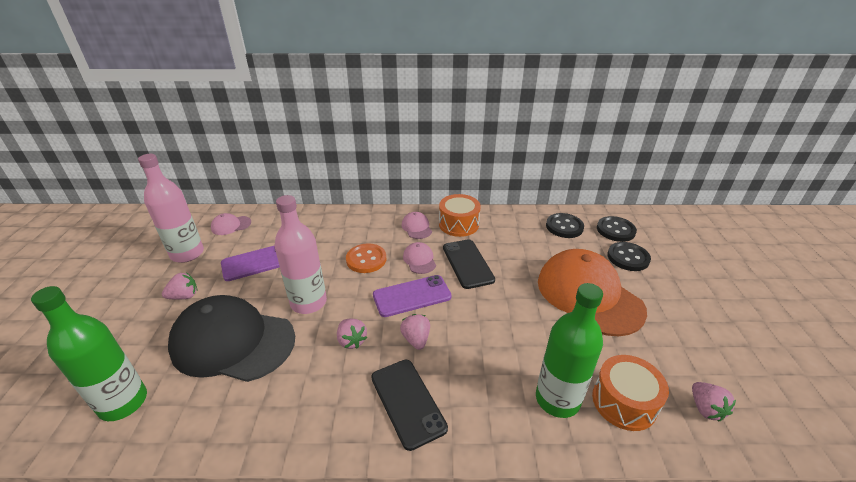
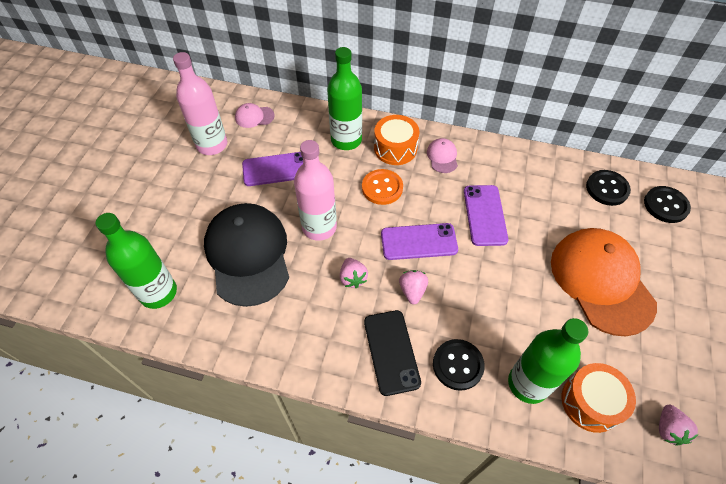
camera: 15 degrees right, 20 degrees up
(184, 296) = (208, 195): pink strawberry -> none
(233, 342) = (248, 255): black cap -> black cap turned 45 degrees clockwise
(324, 229) = (346, 140): none -> green bottle
(419, 260) = (436, 200): pink cap -> none
(458, 224) = (489, 161): orange drum -> orange drum (395, 148)
(467, 263) = (485, 215): black phone -> purple phone
(628, 258) = (664, 245): black button -> black button (458, 365)

